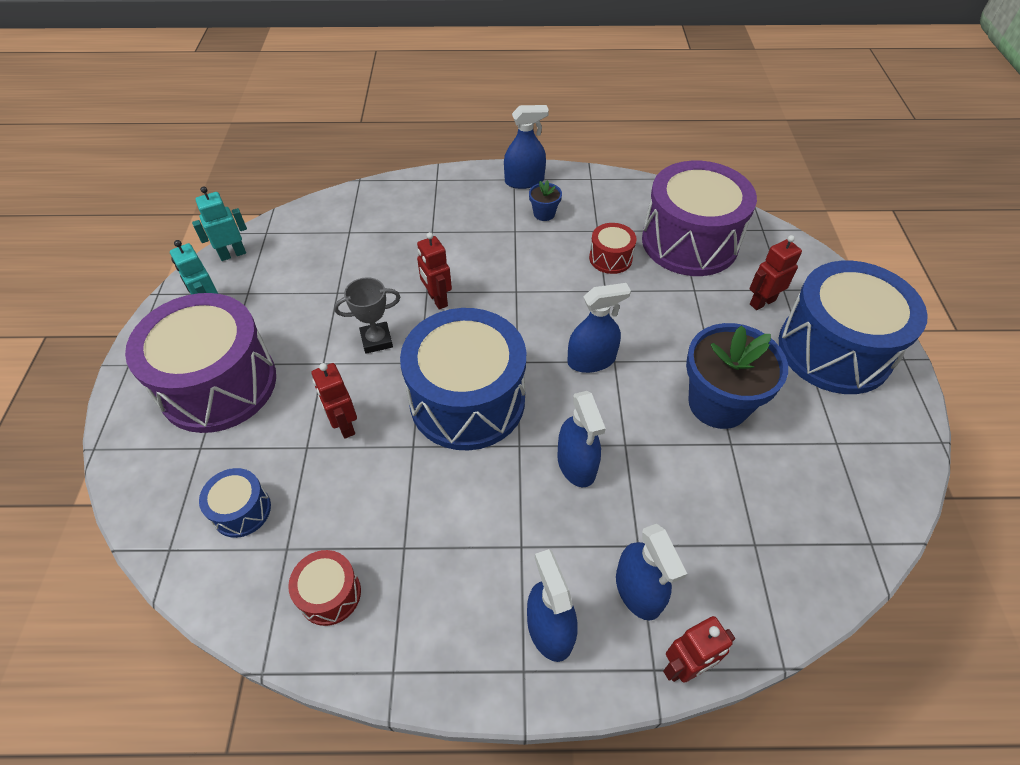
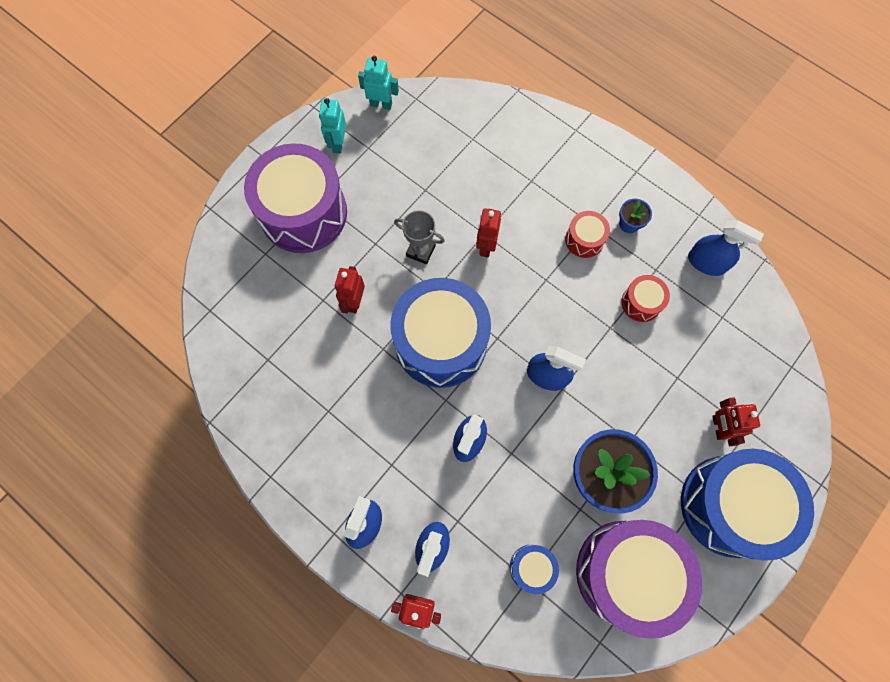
camera: 40 degrees right, 20 degrees up
(241, 510) = (260, 315): blue drum -> blue drum (531, 567)
(330, 594) = (270, 406): red drum -> red drum (584, 240)
(524, 181) = (643, 179): blue spray bottle -> blue spray bottle (706, 262)
(689, 242) = (718, 334): purple drum -> purple drum (626, 573)
(762, 302) = (718, 427): red robot -> red robot turned 105 degrees counterclockwise

